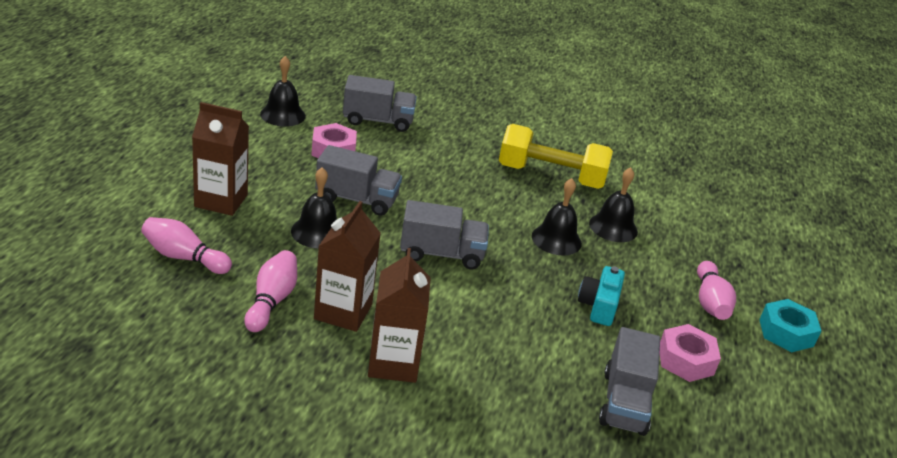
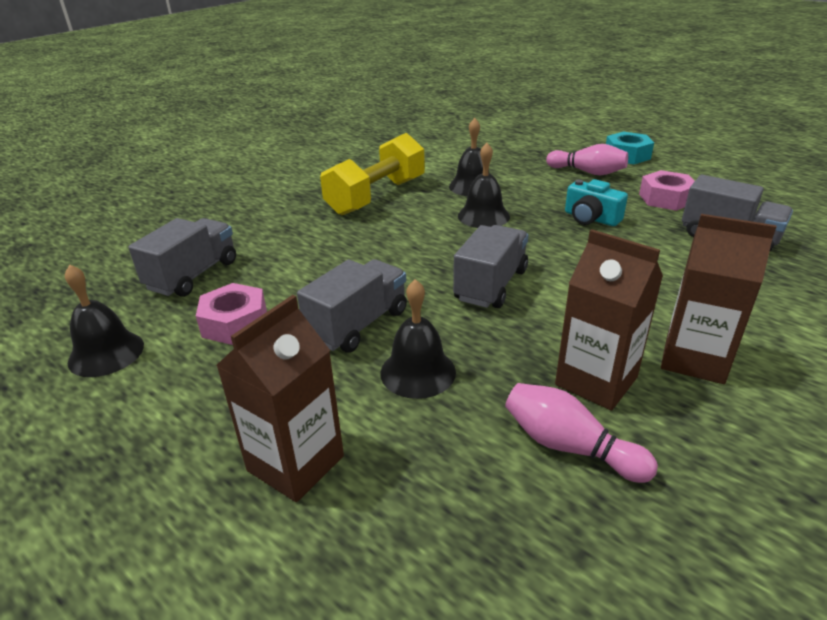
camera: 60 degrees left, 0 degrees up
(184, 257) = (439, 540): pink bowling pin -> none

